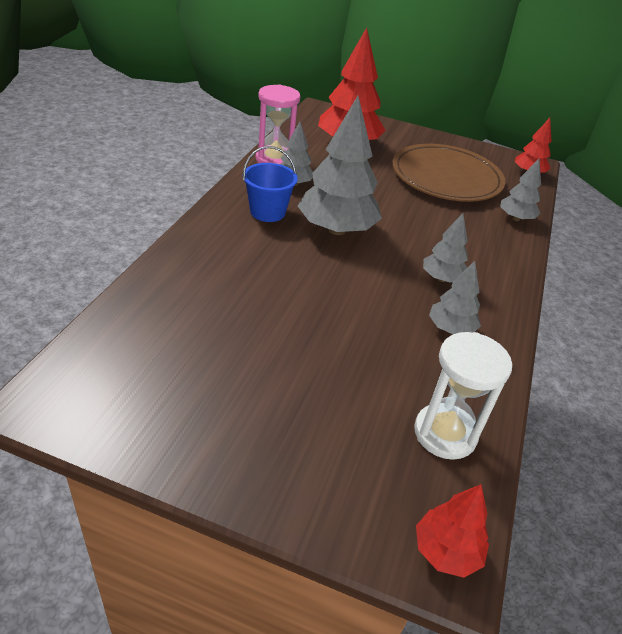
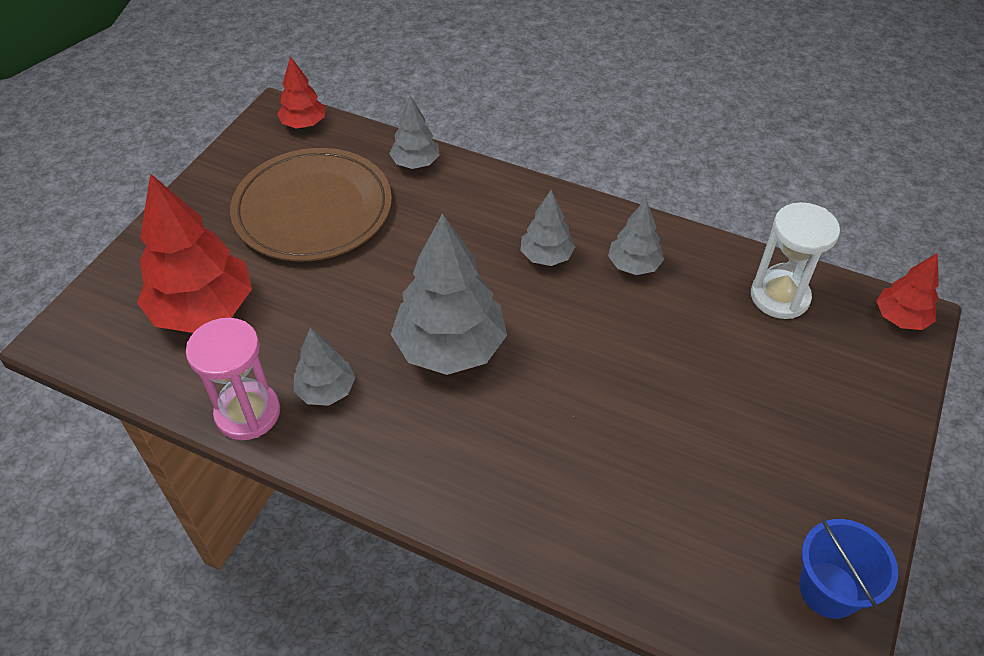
camera: 80 degrees left, 10 degrees up
(267, 212) = (408, 427): blue bucket -> blue bucket (829, 590)

